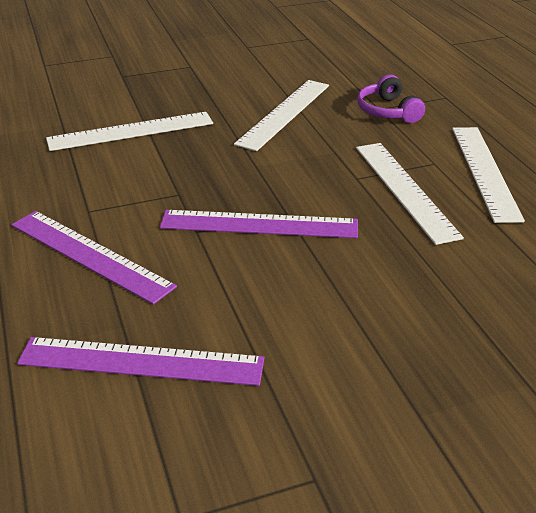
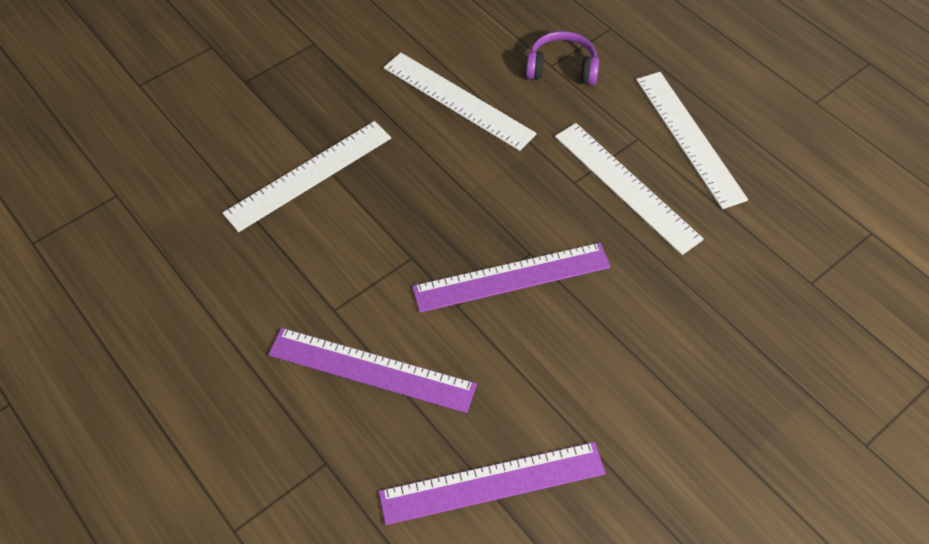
camera: 20 degrees left, 20 degrees up
(284, 113) = (458, 100): white ruler -> white ruler turned 60 degrees counterclockwise
(387, 111) = (562, 68): purple headphones -> purple headphones turned 135 degrees clockwise

